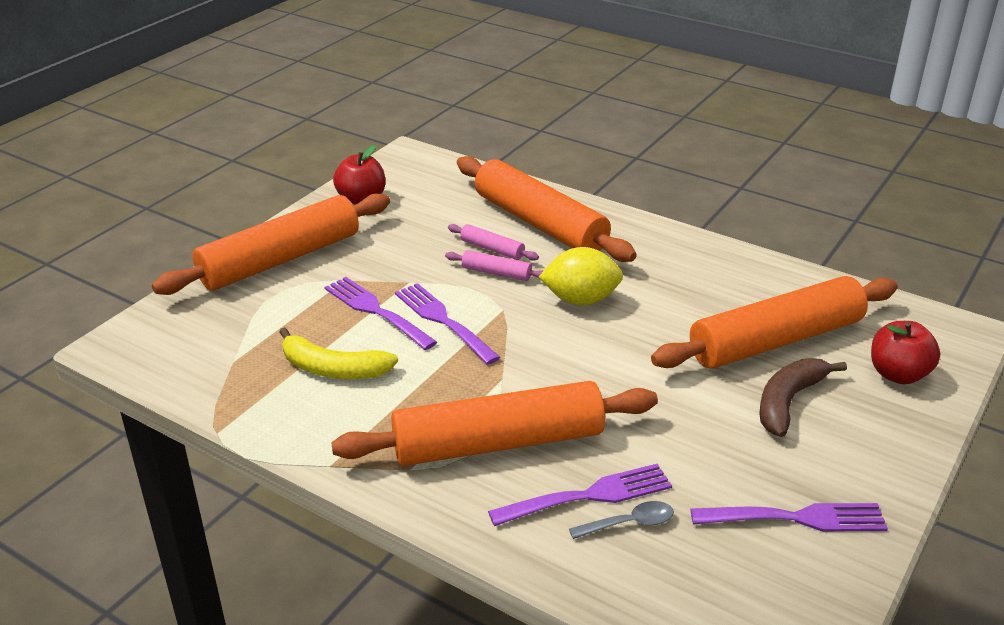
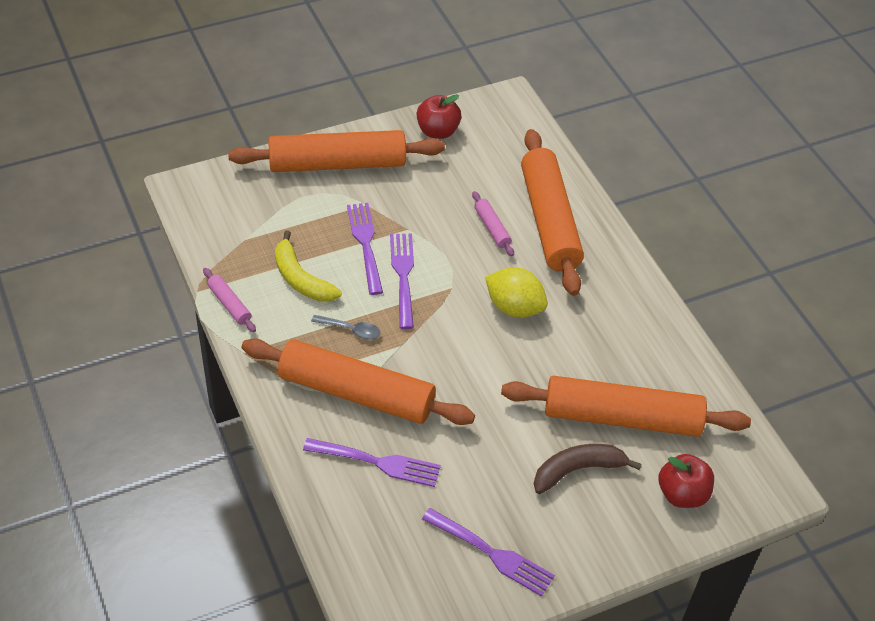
camera: 30 degrees right, 15 degrees up
(496, 273) = (476, 252): pink rolling pin -> pink rolling pin (229, 304)
(629, 523) = (384, 495): grey spoon -> grey spoon (351, 330)

